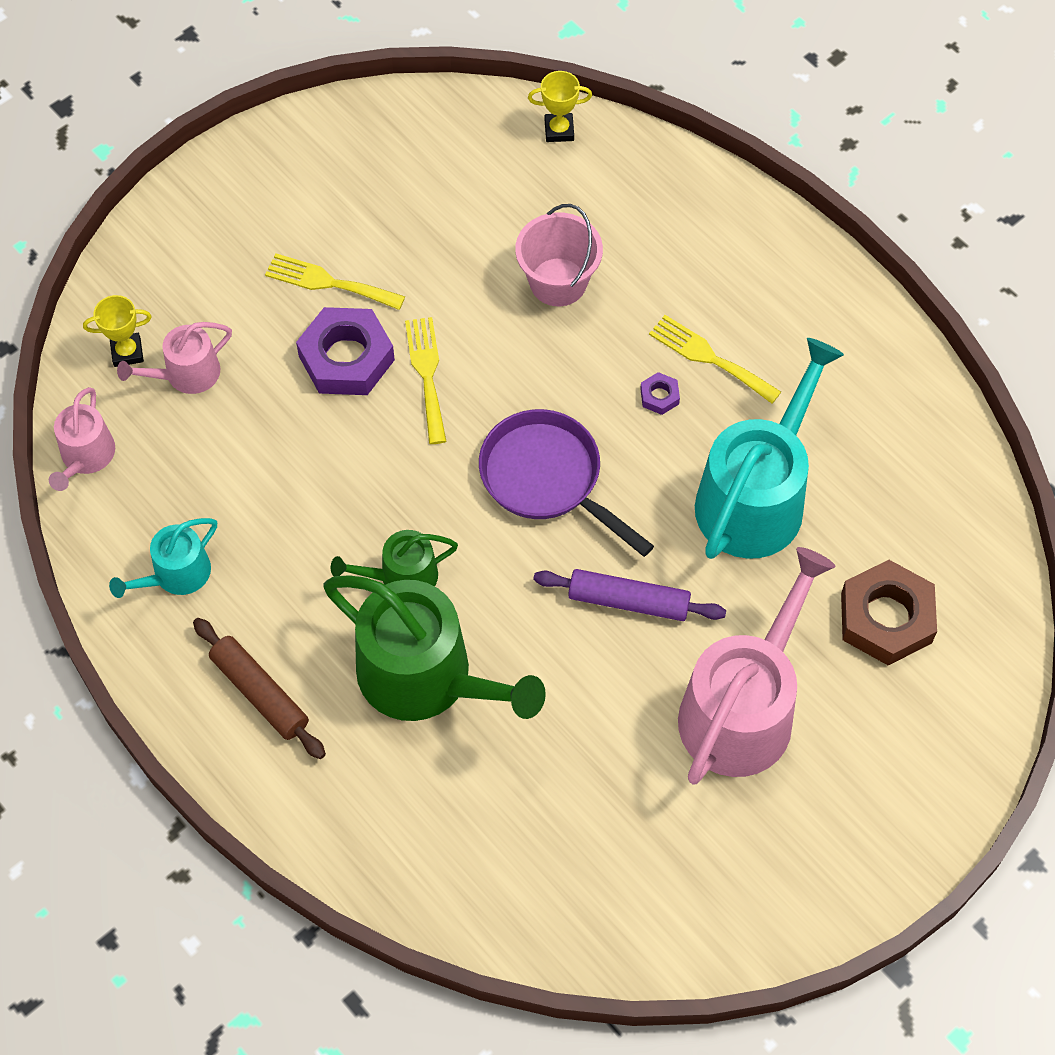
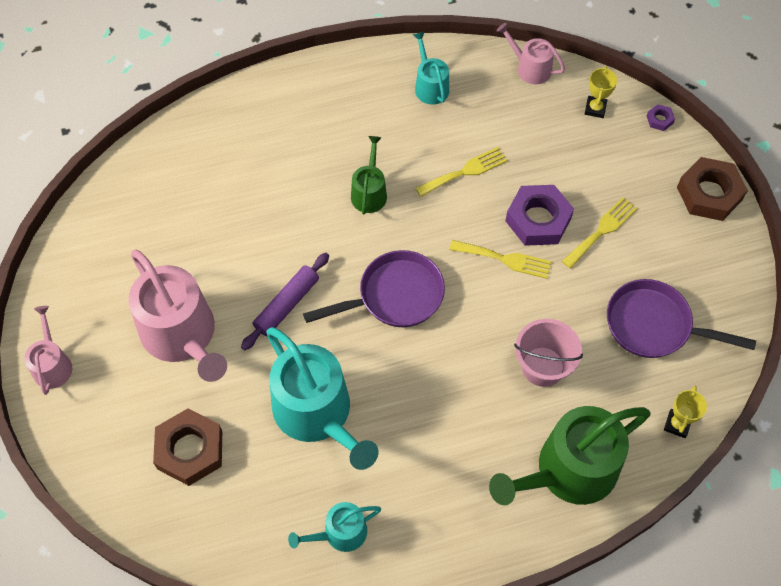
camera: 115 degrees right, 0 degrees up
(186, 374) = (565, 133): pink watering can -> pink watering can (52, 365)
(213, 185) = (709, 193): none -> brown nut
(260, 693) = (335, 100): brown rolling pin -> none
(426, 677) = (299, 181): green watering can -> green watering can (568, 471)
(440, 187) = (654, 325): none -> purple pan
(659, 396) = (422, 389): purple nut -> purple nut (659, 119)
(709, 357) = (437, 436): yellow fork -> yellow fork (465, 171)
(883, 408) = (340, 533): none -> turquoise watering can

